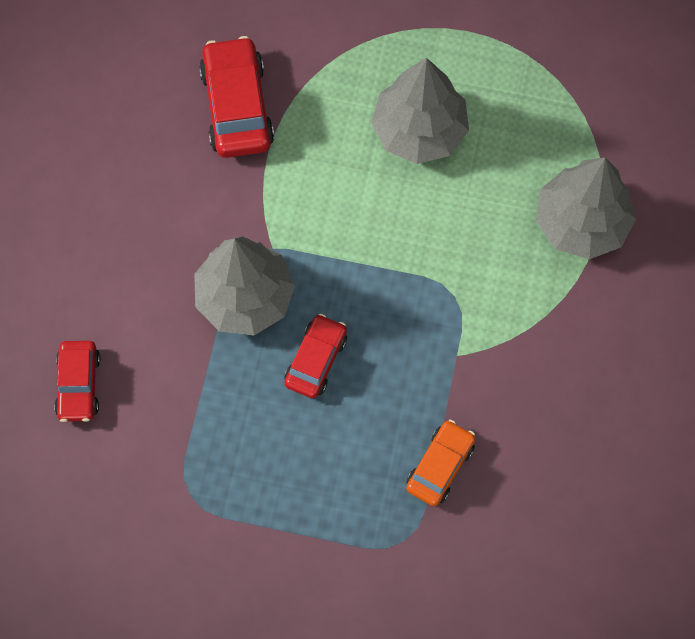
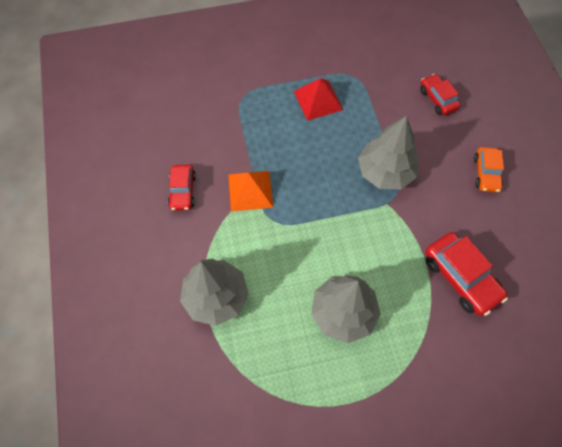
camera: 155 degrees right, 5 degrees down
(278, 473) = (318, 100): none -> red pyramid
(316, 360) = (329, 157): red car -> red car (183, 191)
(440, 466) = (240, 134): orange car -> orange car (486, 173)
(467, 358) = (250, 190): none -> orange pyramid

